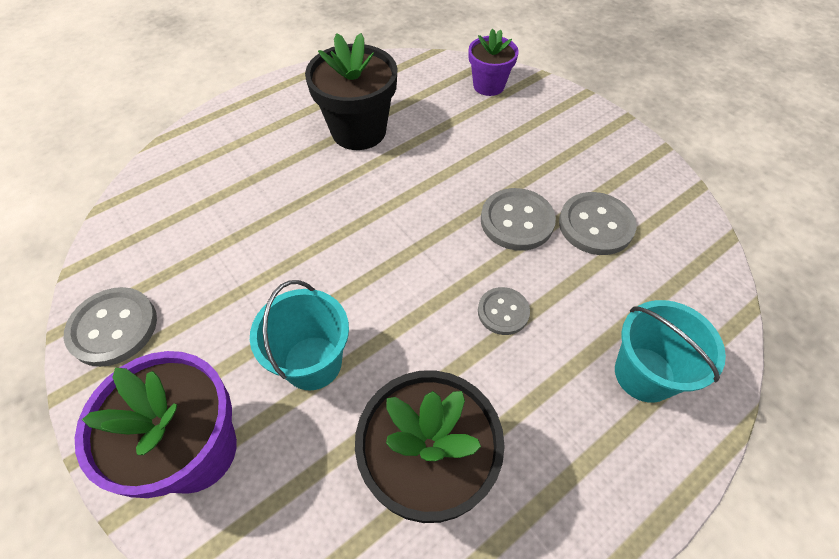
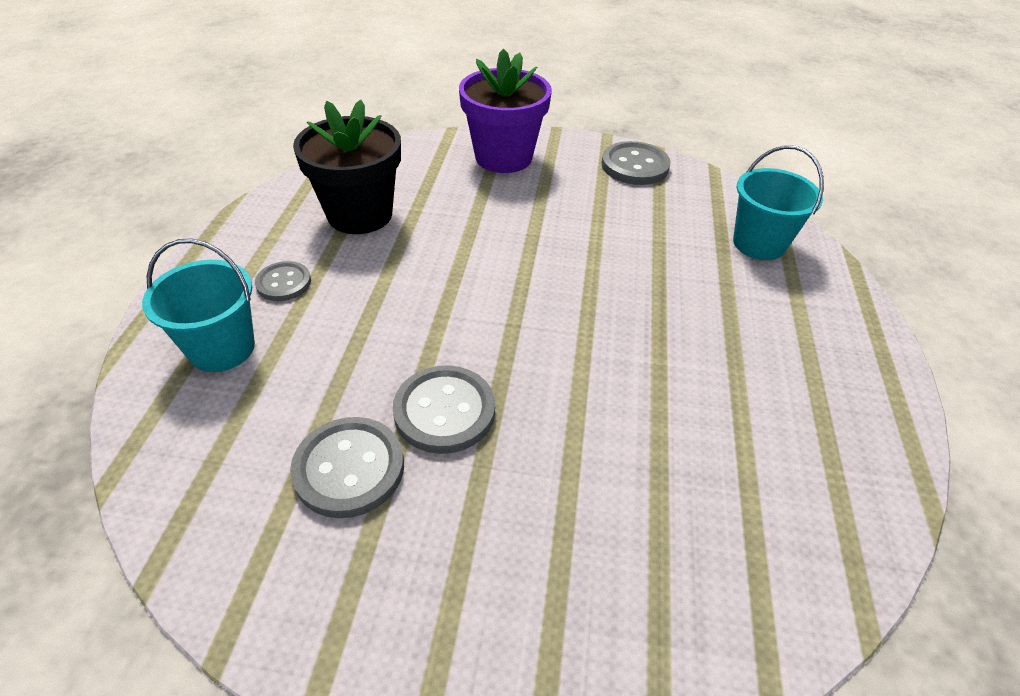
camera: 135 degrees right, 10 degrees down
(312, 362) = (493, 216): turquoise bucket -> turquoise bucket (759, 243)
(358, 131) = (729, 396): black flower pot -> none
(488, 85) = (698, 619): purple flower pot -> none
(503, 312) = (385, 321): grey button -> grey button (283, 283)

